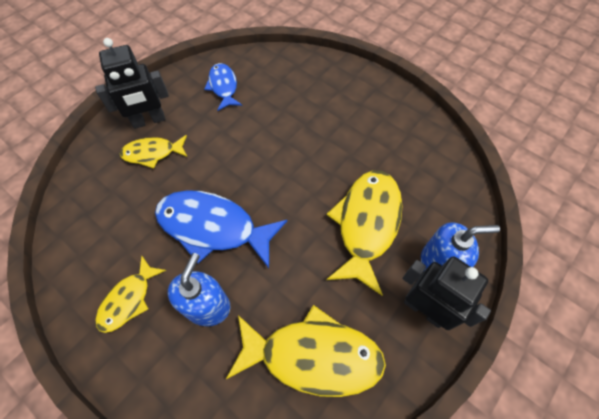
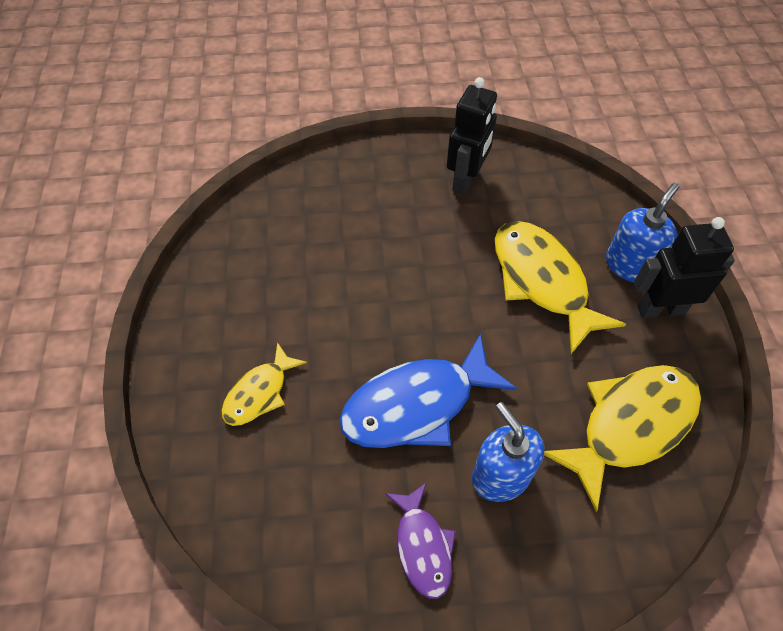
camera: 45 degrees left, 5 degrees down
(128, 299) = (422, 546): yellow fish -> purple fish
(149, 121) = (209, 364): black robot -> black robot (466, 180)
(223, 87) = (250, 264): blue fish -> none

